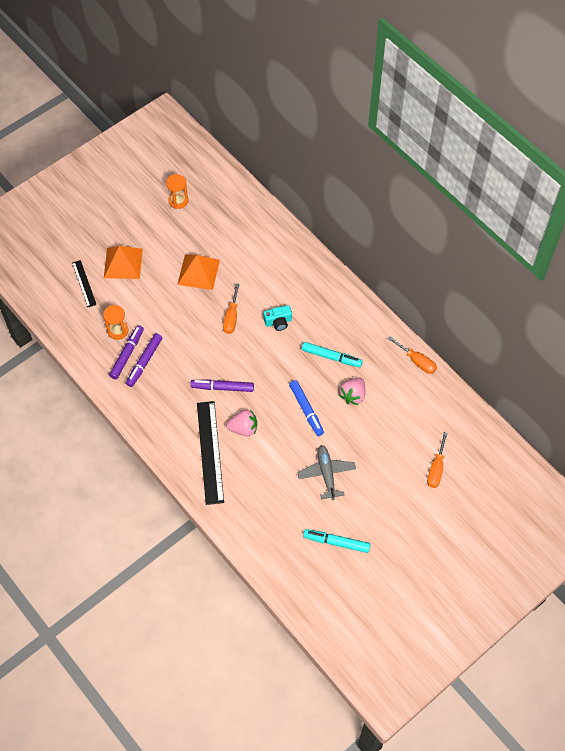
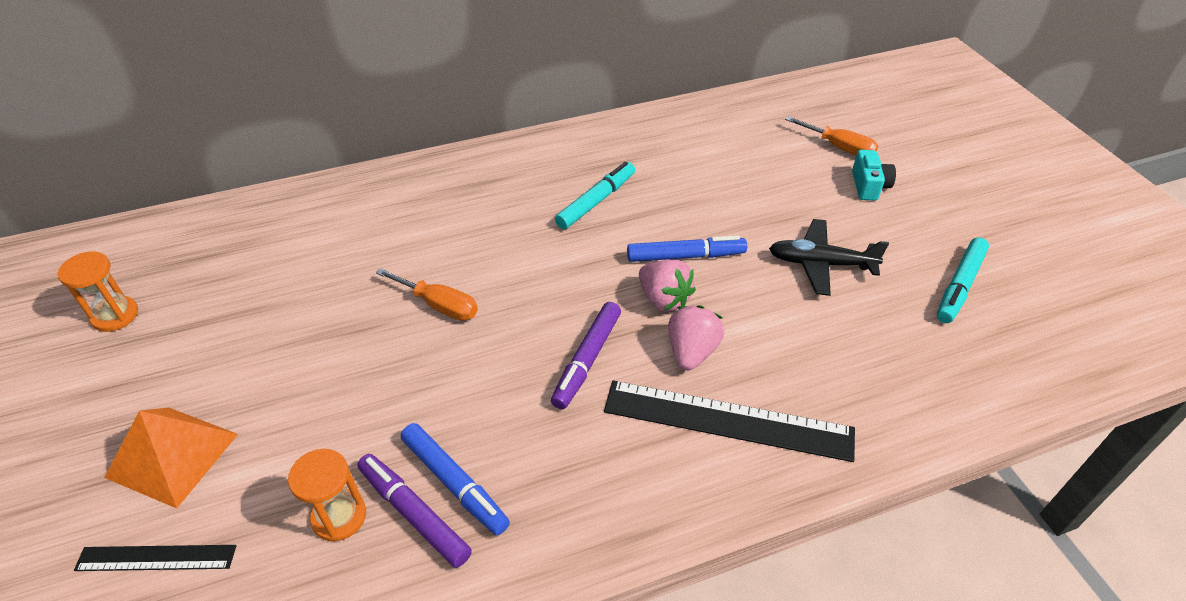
camera: 70 degrees left, 15 degrees down
(144, 362) = (454, 483): purple marker -> blue marker
(198, 272) = (303, 327): orange pyramid -> none
(278, 322) = (490, 245): turquoise camera -> turquoise camera (869, 186)
(326, 474) = (820, 264): grey plane -> black plane
(353, 395) = (680, 196): pink strawberry -> pink strawberry (664, 299)
(417, 361) = (649, 120): orange screwdriver -> none

